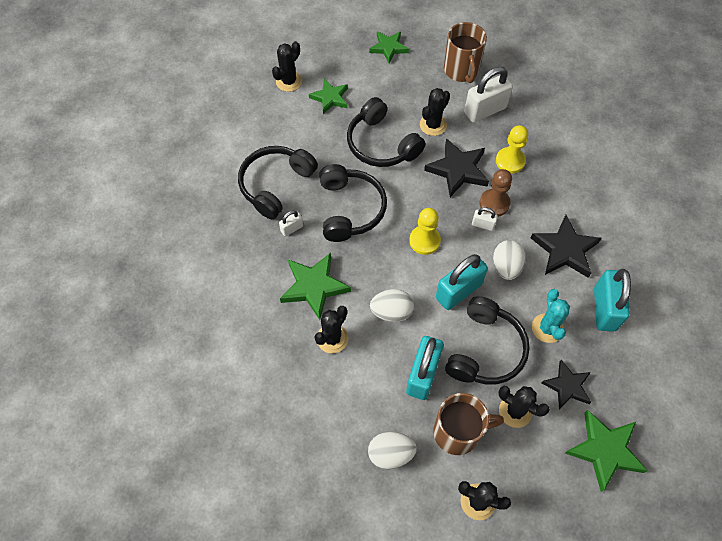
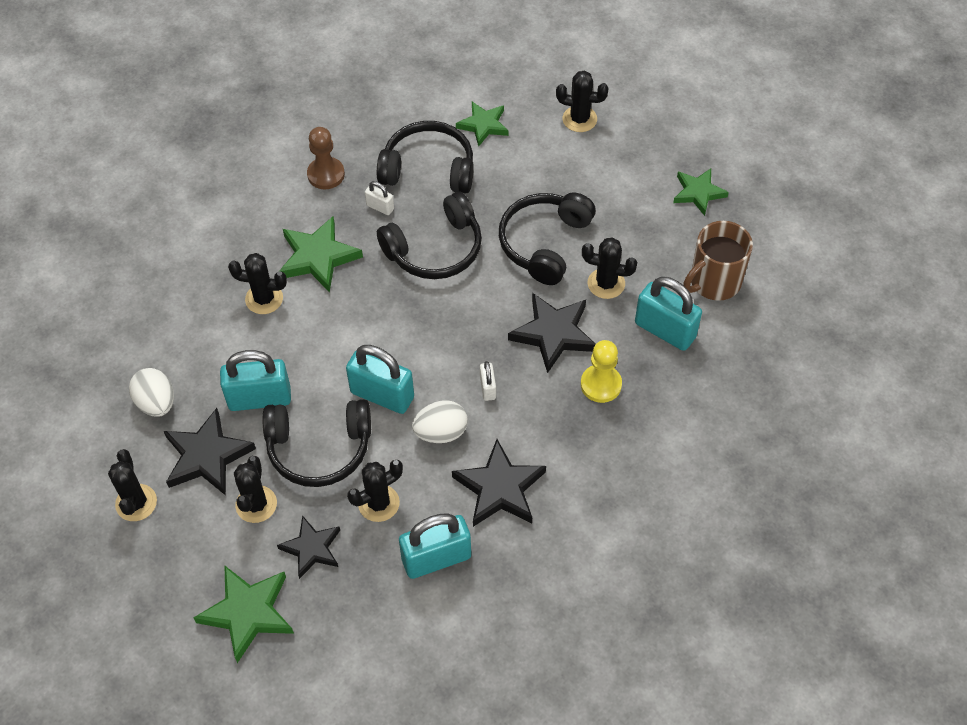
camera: 65 degrees right, 5 degrees down
(330, 98) = (581, 167): green star -> green star (483, 125)
(391, 312) = (323, 340): white egg -> none
(424, 241) = (432, 337): yellow pawn -> none
(458, 432) = (207, 456): brown mug -> black star
(485, 110) = (665, 330): white padlock -> turquoise padlock
(494, 203) = (526, 389): brown pawn -> brown pawn (326, 174)
(547, 328) = (378, 503): turquoise cactus -> black cactus

